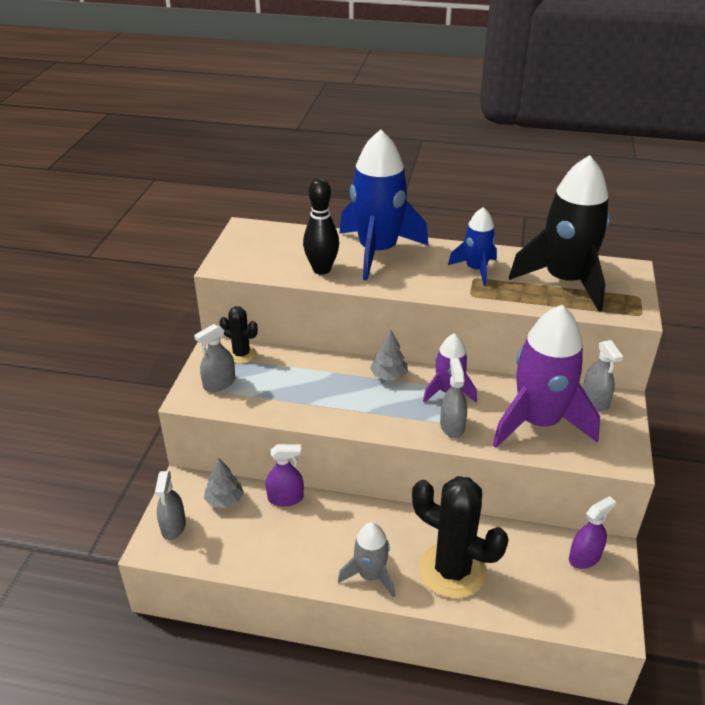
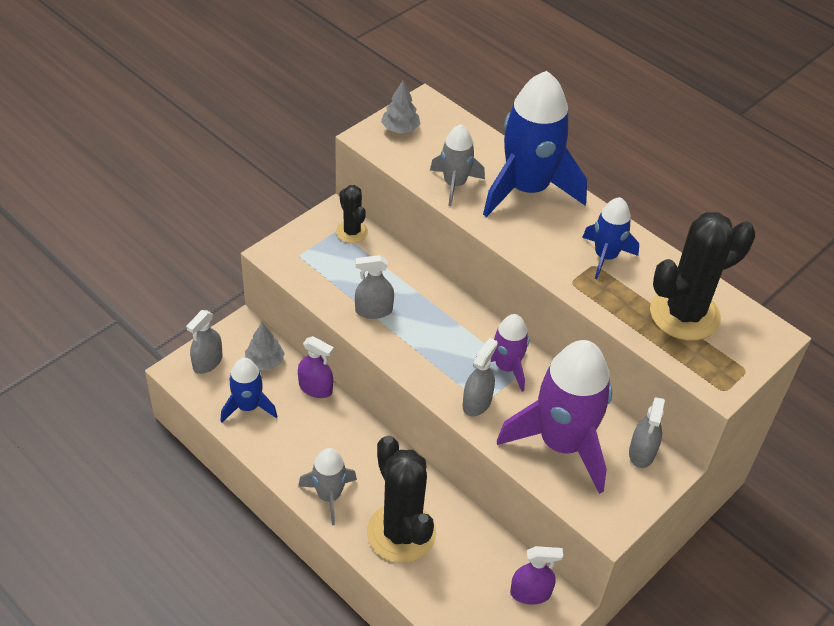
camera: 30 degrees right, 10 degrees up
(219, 383) = (309, 252): grey spray bottle -> grey spray bottle (373, 310)
(240, 543) = (248, 406): none -> blue rocket
(321, 269) = (454, 184): black bowling pin -> grey rocket
(389, 376) = (465, 322): grey tree -> grey tree (400, 129)
(565, 281) = (684, 314): black rocket -> black cactus

